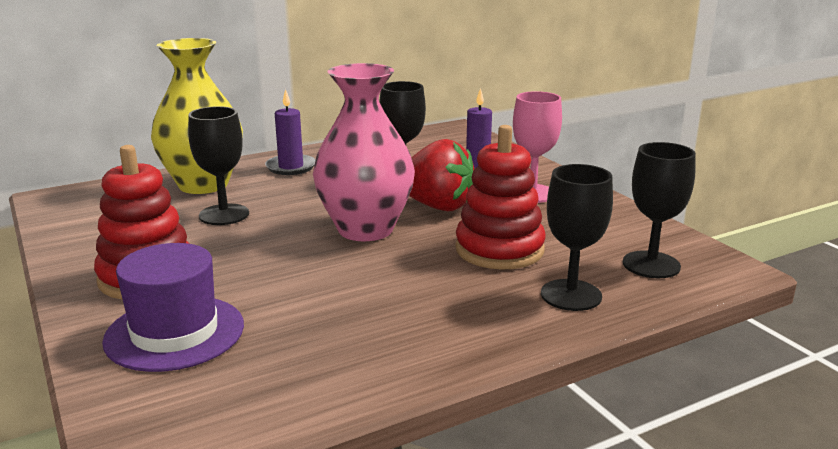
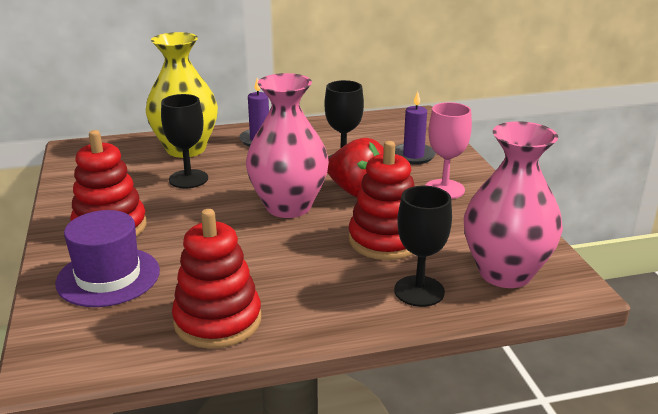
camera: 15 degrees right, 5 degrees up
(349, 361) = (218, 321): none -> red stacking toy
(651, 265) = (505, 273): black goblet -> pink vase

